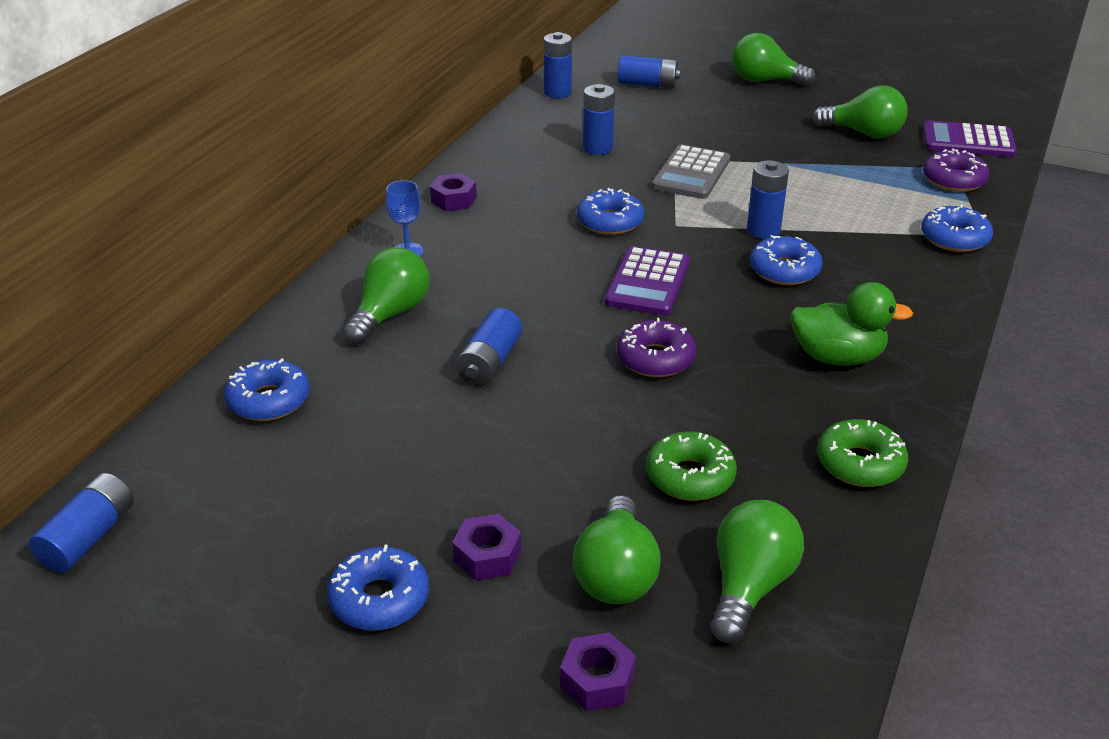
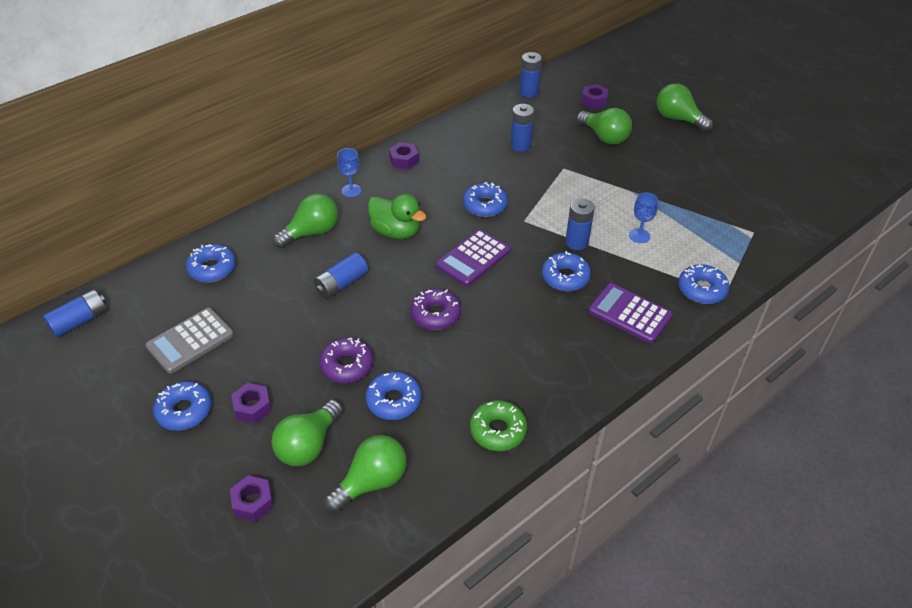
camera: 25 degrees right, 10 degrees up
(647, 84) = (594, 101): blue battery -> purple nut
(690, 476) = (394, 401): green donut -> blue donut
(691, 173) = (565, 183): grey calculator -> grey calculator (190, 341)
(831, 204) = (639, 236): none -> blue goblet
(837, 357) = (546, 352): green duck -> green duck (396, 231)
(863, 133) = (712, 184): green light bulb -> green light bulb (604, 137)
(953, 180) = (743, 242): purple donut -> purple donut (347, 365)
(968, 141) = (784, 212): purple calculator -> purple calculator (629, 314)

